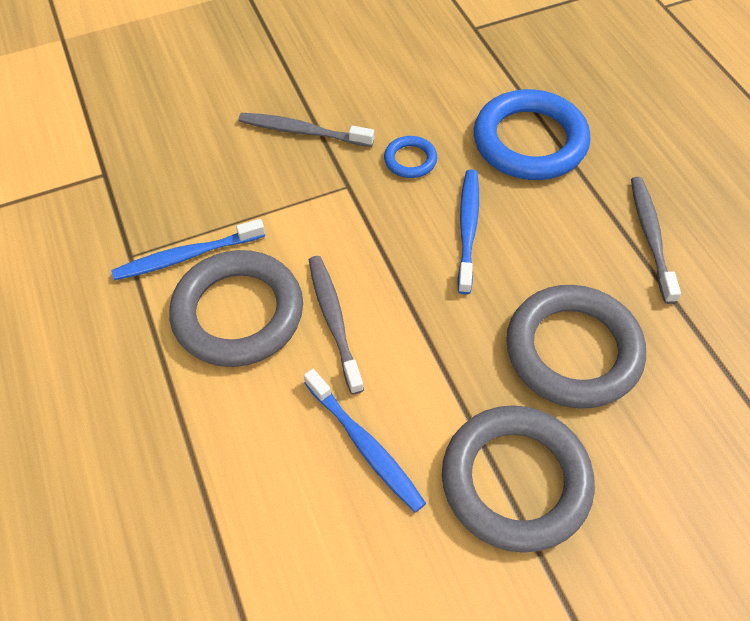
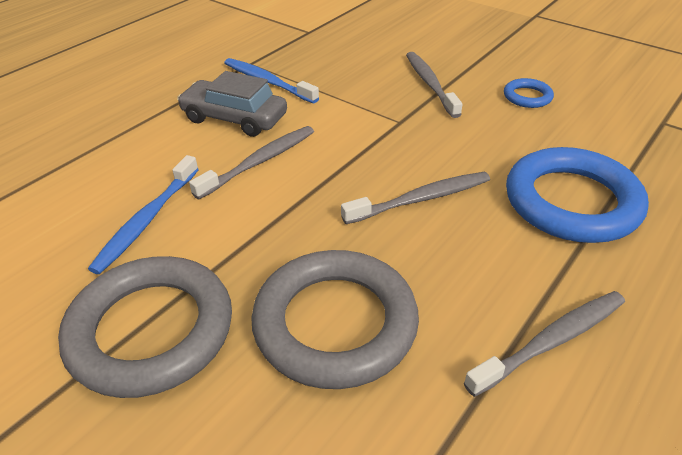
camera: 60 degrees right, 15 degrees down
(238, 313) = (234, 118): grey ring -> grey car
(410, 160) = (462, 141): blue ring -> blue ring (527, 97)
(468, 229) = (420, 199): blue toothbrush -> grey toothbrush

